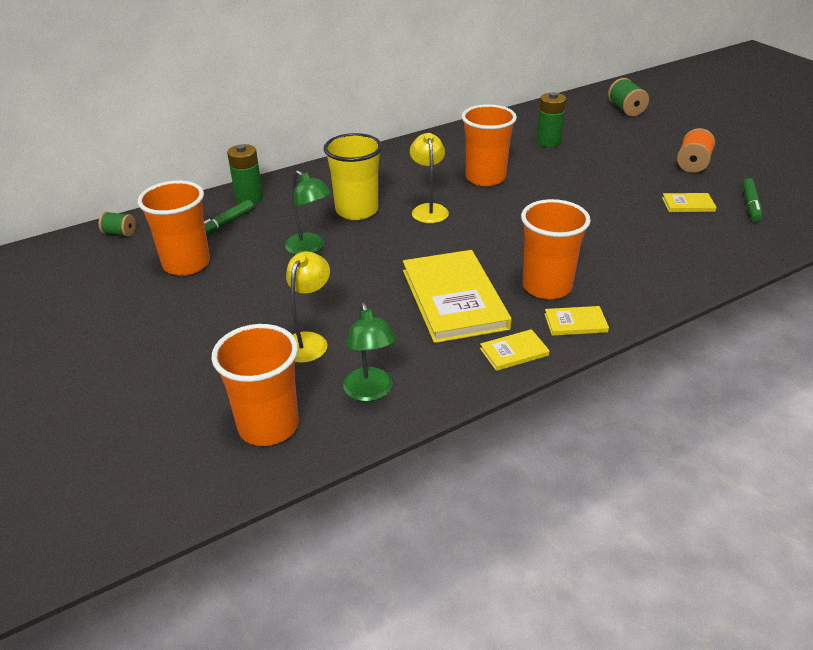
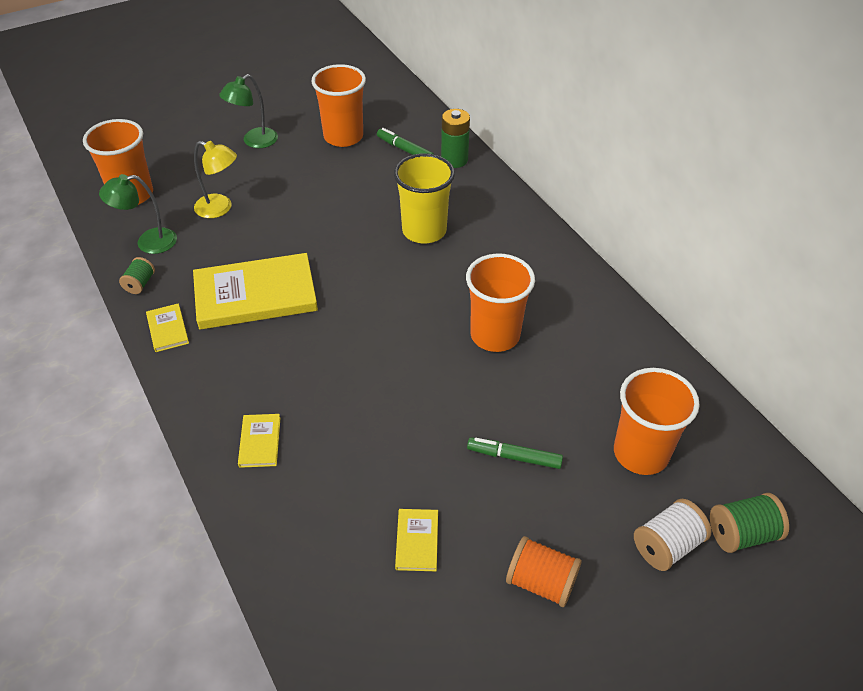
camera: 90 degrees right, 10 degrees up
(120, 233) = (396, 97): green spool -> green spool (140, 284)
(310, 248) = (357, 203): green lamp -> green lamp (254, 141)
(429, 209) = (422, 283): yellow lamp -> none
(547, 287) = (259, 364): orange cup -> orange cup (641, 453)
(548, 142) = (603, 410): green battery -> none
(575, 323) = (196, 378): yellow book -> yellow book (260, 442)
(645, 129) = (667, 545): none -> white spool
(750, 205) = (411, 625): green marker -> green marker (514, 457)

